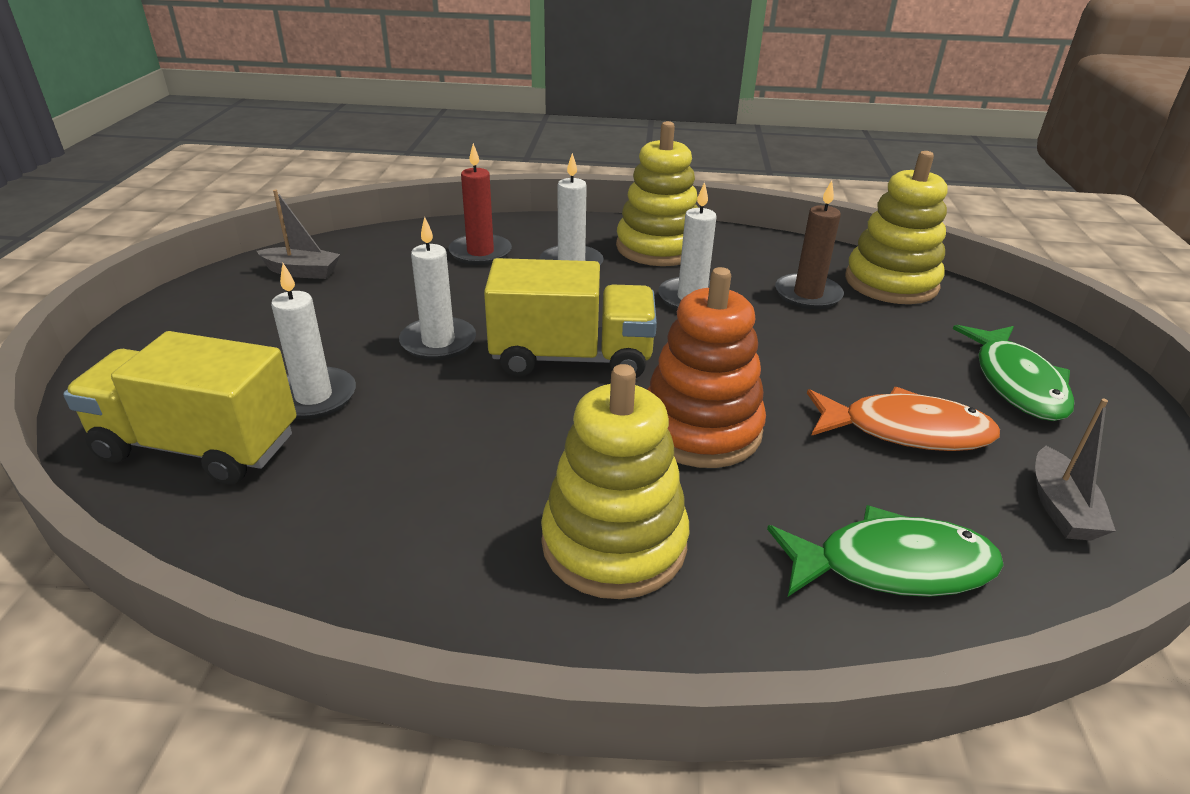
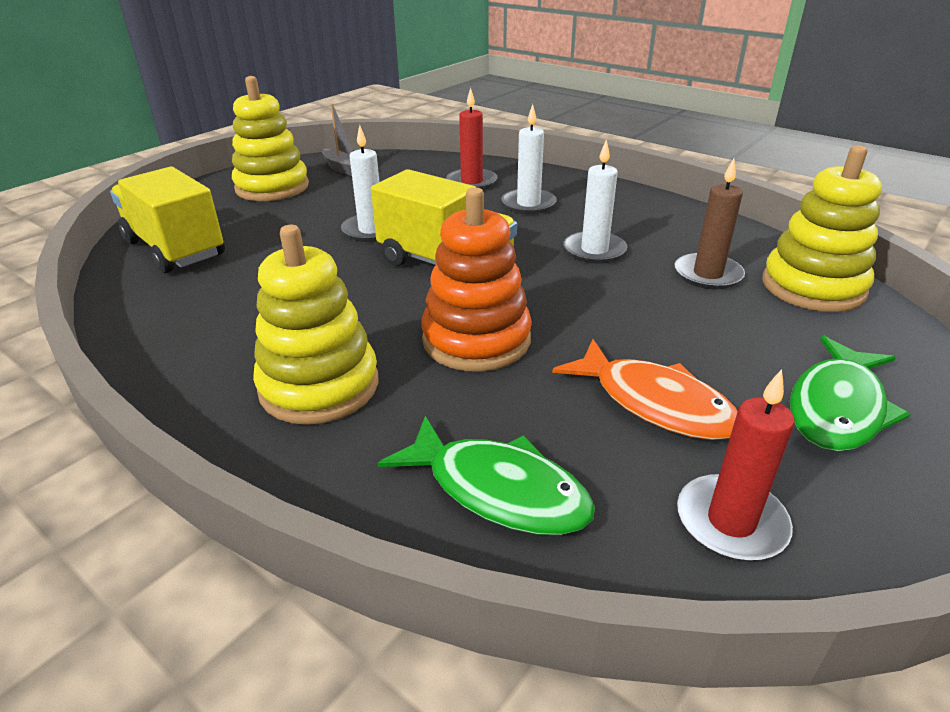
camera: 35 degrees right, 0 degrees up
(314, 397) = (261, 241): white candle -> none
(658, 247) = (615, 208): yellow stacking toy -> yellow stacking toy (272, 187)
(1060, 507) = (731, 522): grey boat -> red candle

